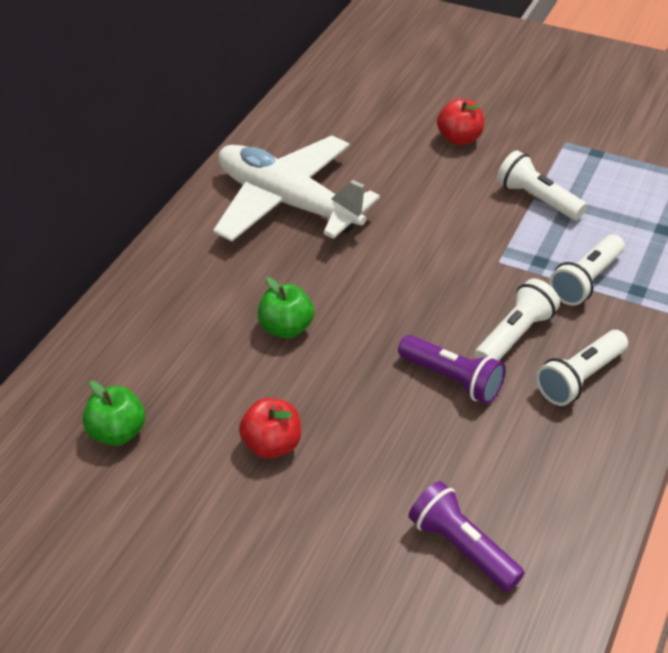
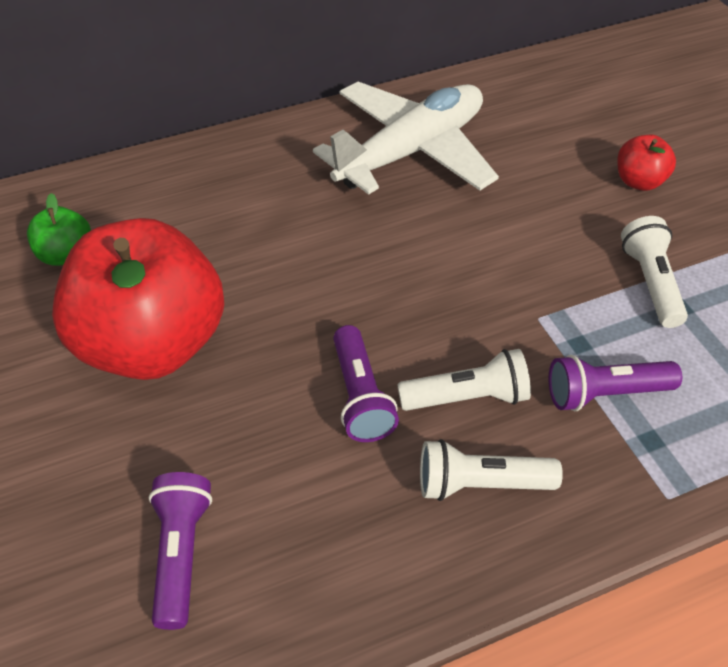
camera: 40 degrees right, 5 degrees up
(272, 445) = (152, 344): red apple -> red apple, size x2.38
(286, 328) = (281, 256): green apple -> none
(288, 202) = (411, 151): white plane -> white plane turned 60 degrees clockwise
(586, 281) = (605, 394): white flashlight -> purple flashlight

